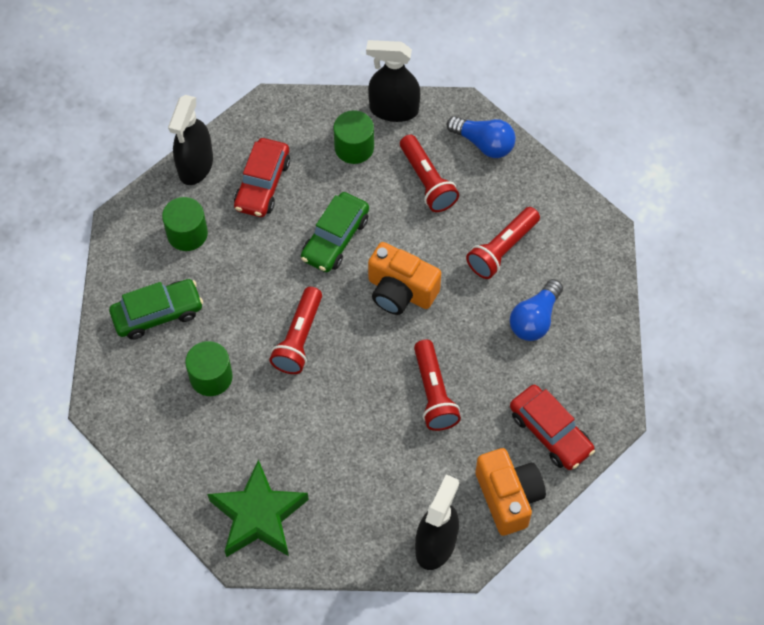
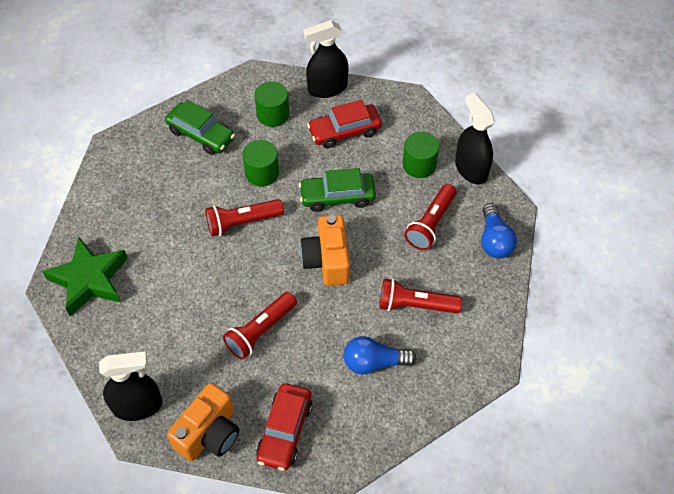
camera: 55 degrees right, 5 degrees down
(211, 377) = (176, 191): green cylinder -> green cylinder (262, 173)

